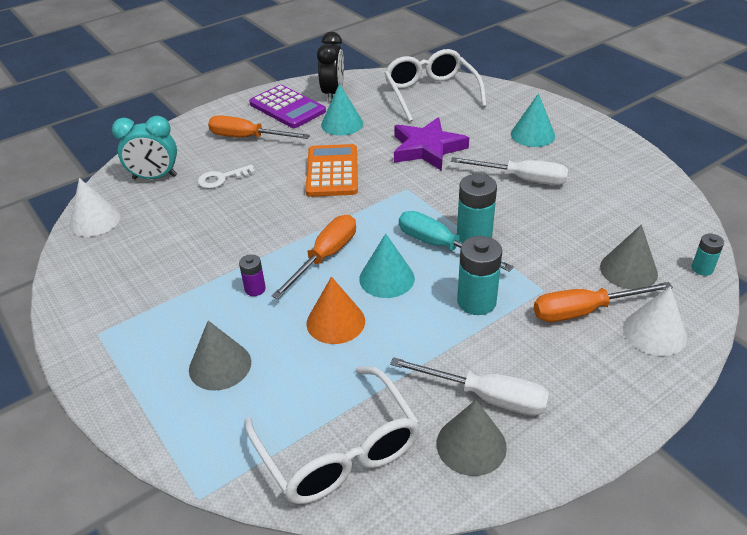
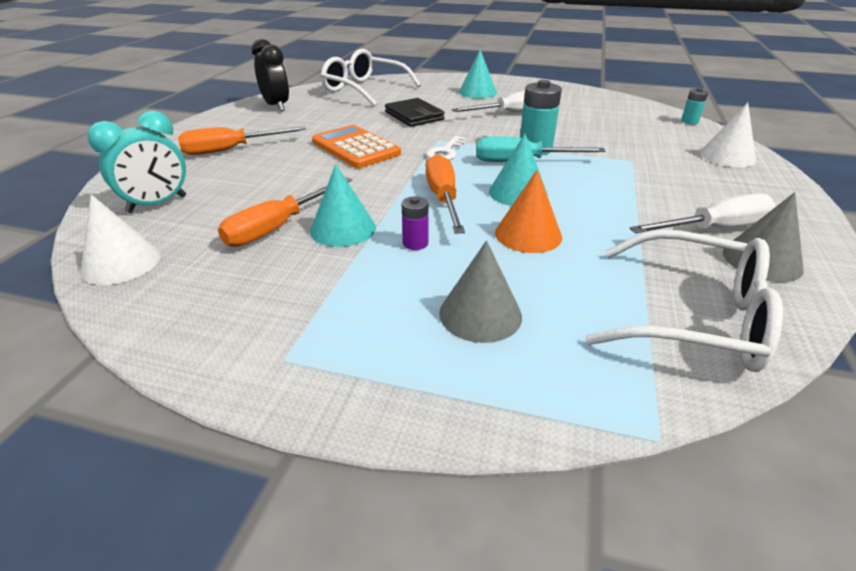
camera: 40 degrees left, 5 degrees down
(221, 178) = (246, 182): white key -> white key (445, 152)
(287, 108) = (243, 123): purple calculator -> none
(342, 124) = (315, 120): turquoise cone -> turquoise cone (343, 229)
(427, 148) = (414, 116): purple star -> black wallet
(476, 301) = (604, 181): turquoise battery -> none
(584, 311) = (674, 161): orange screwdriver -> orange screwdriver (278, 227)
(628, 270) = (656, 134): grey cone -> none

